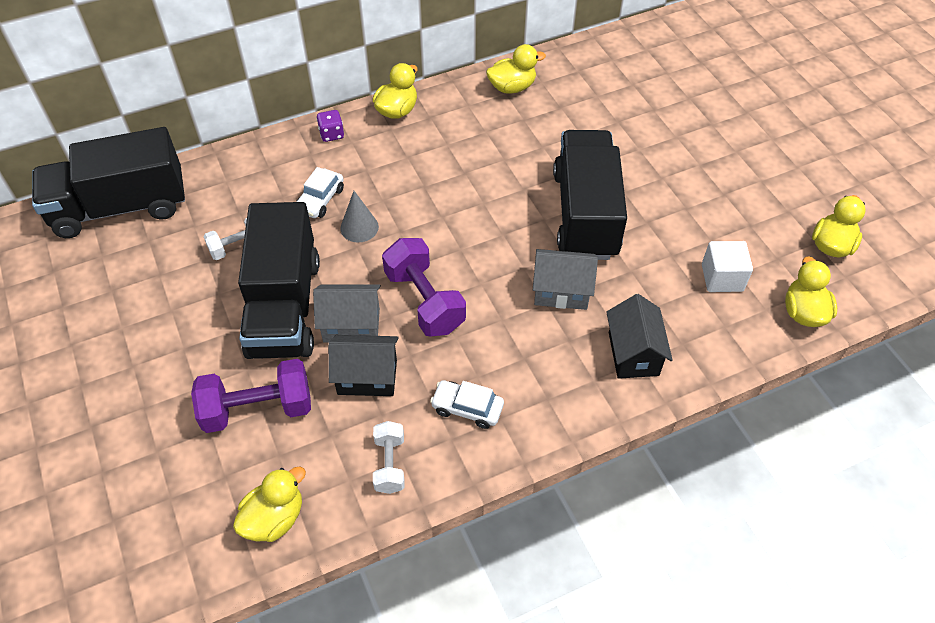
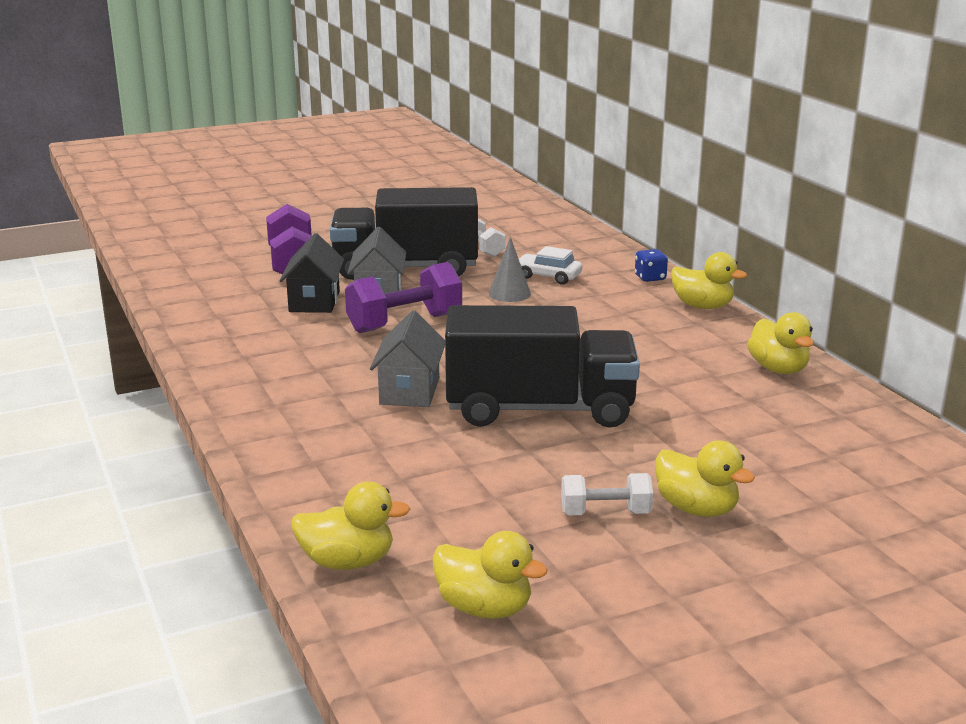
camera: 90 degrees right, 30 degrees down
(120, 207) = (529, 209): black truck -> none
(274, 518) = (183, 275): yellow duck -> yellow duck (696, 509)
(331, 134) = (650, 278): purple dice -> blue dice
(389, 464) = (214, 312): white dumbbell -> white dumbbell (605, 513)
(467, 408) = (262, 342): white car -> none
(633, 354) = (306, 429): black house -> none
(722, 278) = (421, 499): white cube -> none

